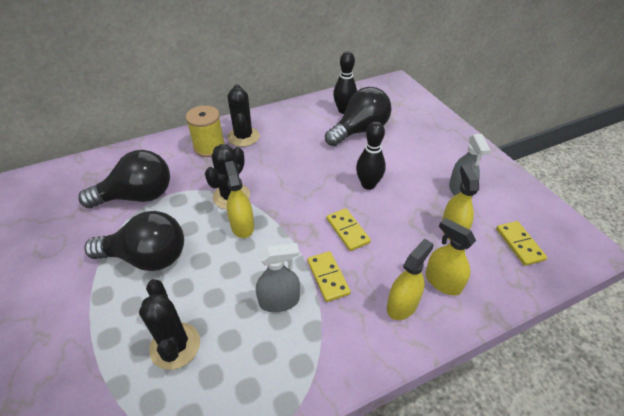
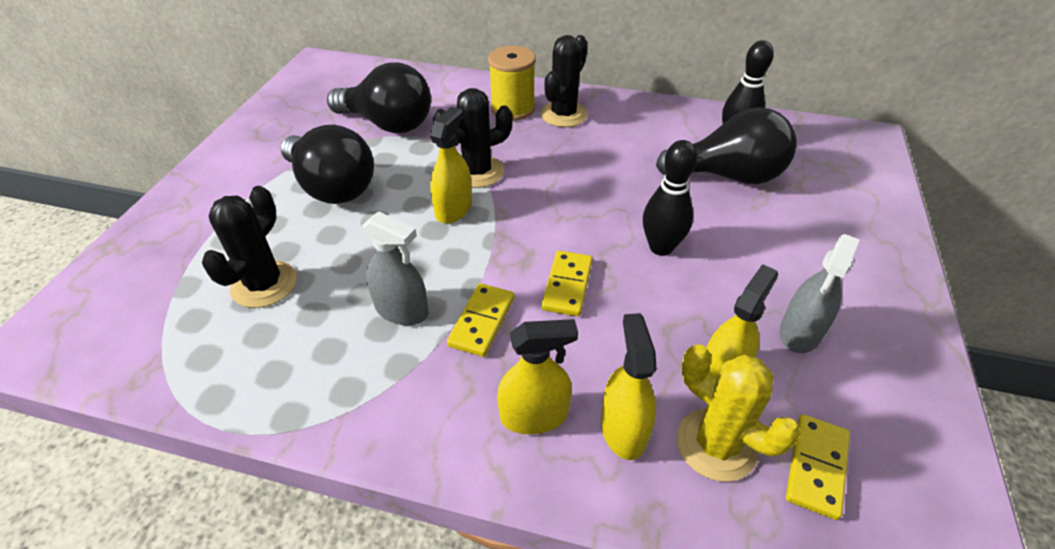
camera: 40 degrees right, 0 degrees up
(480, 261) = (716, 444): none -> yellow cactus

